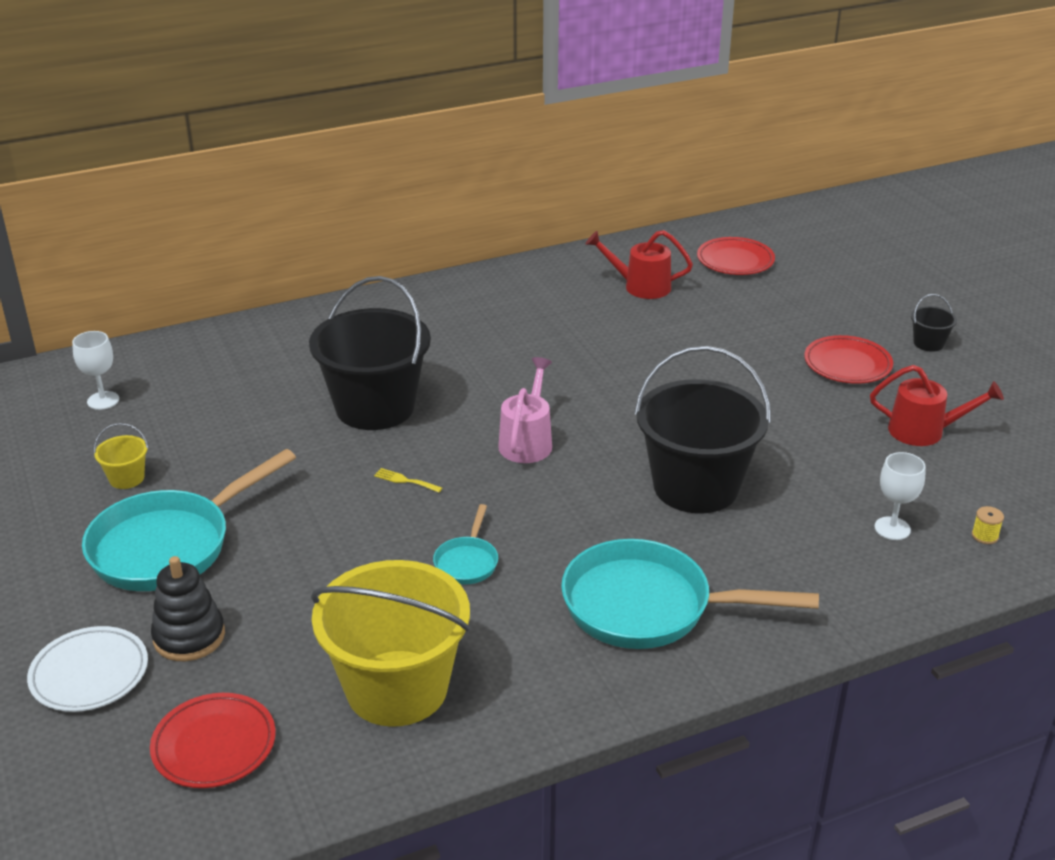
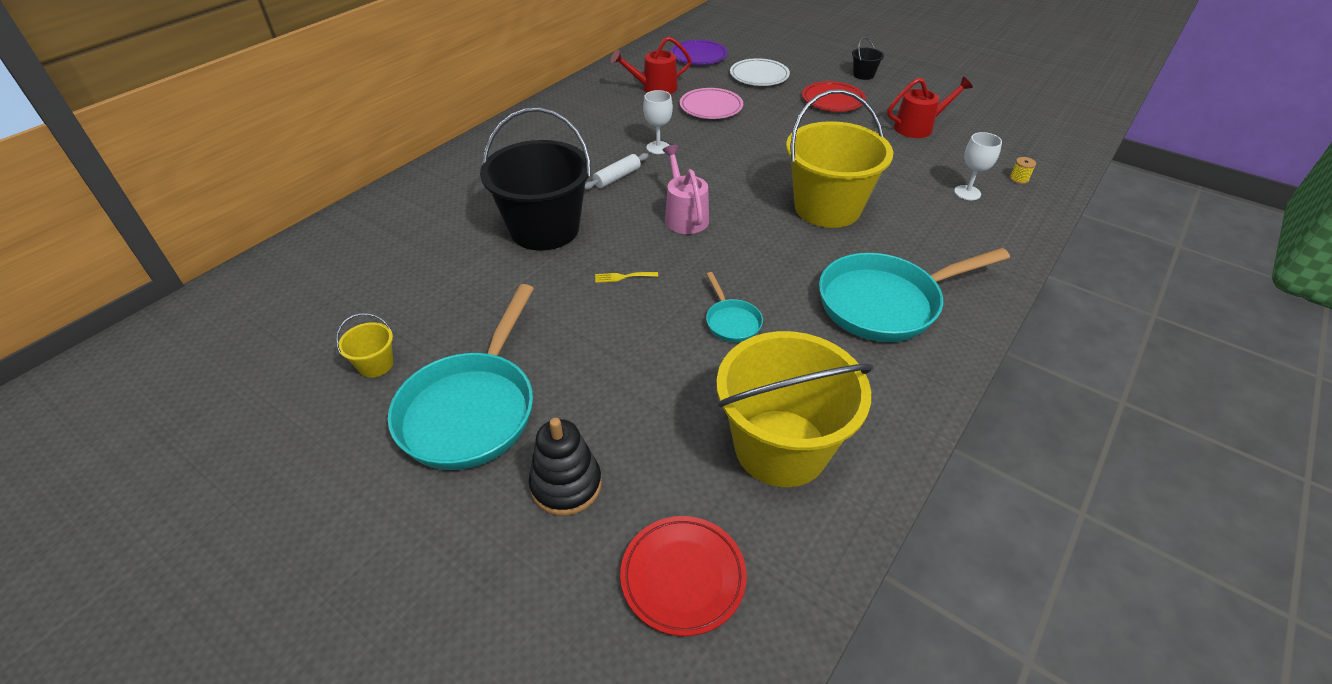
camera: 30 degrees left, 10 degrees up
(89, 674) = (503, 567): white plate -> white plate (759, 76)
(103, 400) = (291, 304): white goblet -> white goblet (658, 147)
(497, 377) = (617, 177): none -> white rolling pin
(683, 329) = (711, 107): none -> pink plate
(696, 486) = (827, 208): black bucket -> yellow bucket
(735, 261) = (698, 56): red plate -> purple plate

